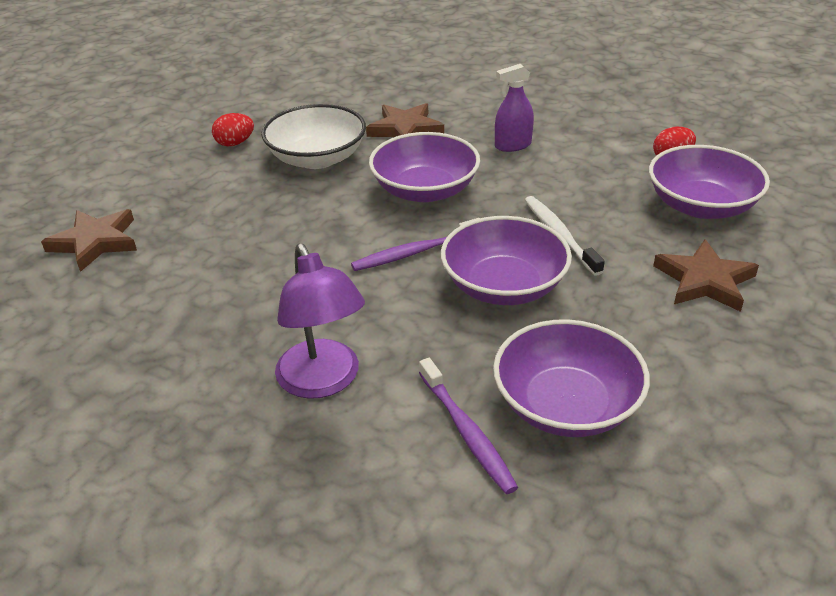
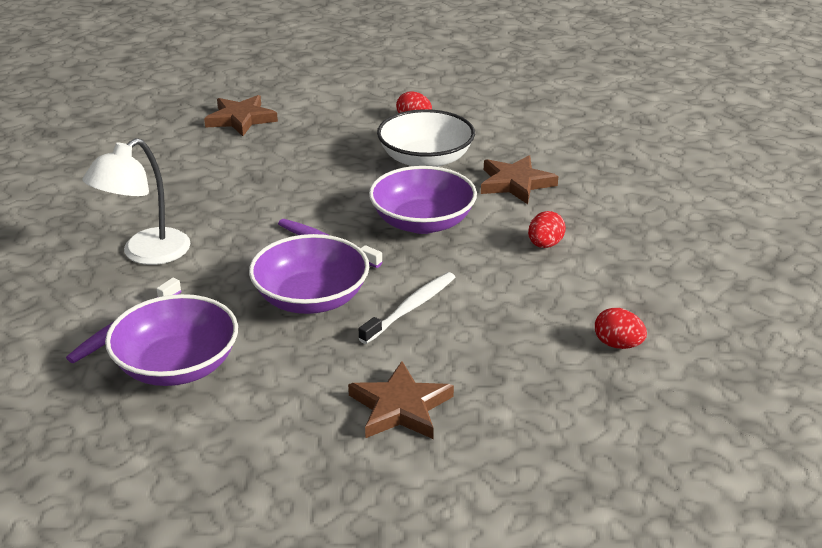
camera: 60 degrees right, 5 degrees down
(323, 381) = (146, 254): purple lamp -> white lamp
(513, 145) = (545, 245): purple spray bottle -> red egg
(701, 206) = (537, 381): purple bowl -> none

